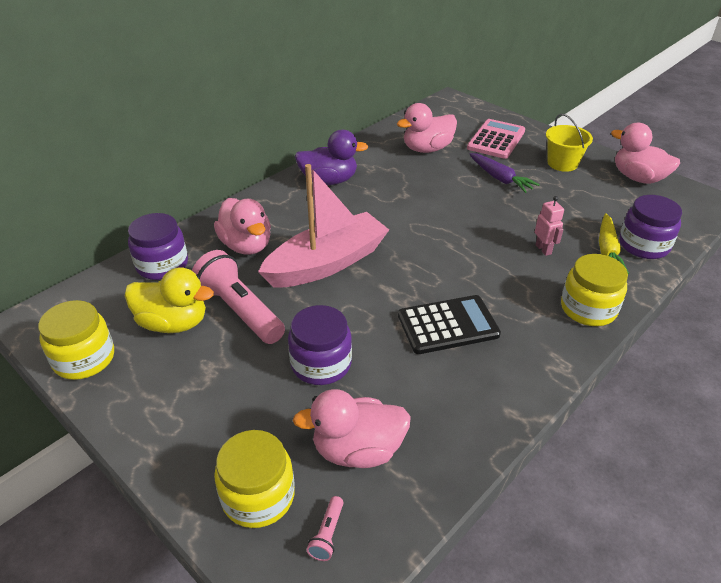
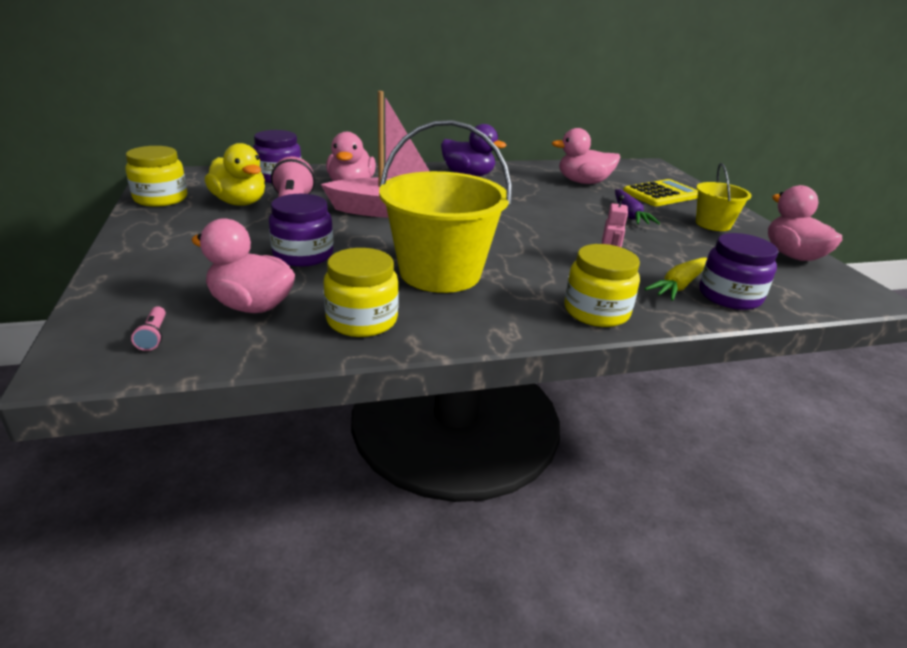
camera: 30 degrees right, 10 degrees down
(258, 496) = (145, 297): yellow jar -> yellow jar (362, 320)
(327, 534) = (154, 336): pink flashlight -> pink flashlight turned 60 degrees counterclockwise
(448, 325) = (440, 273): black calculator -> yellow bucket
(496, 140) = (661, 194): pink calculator -> yellow calculator

